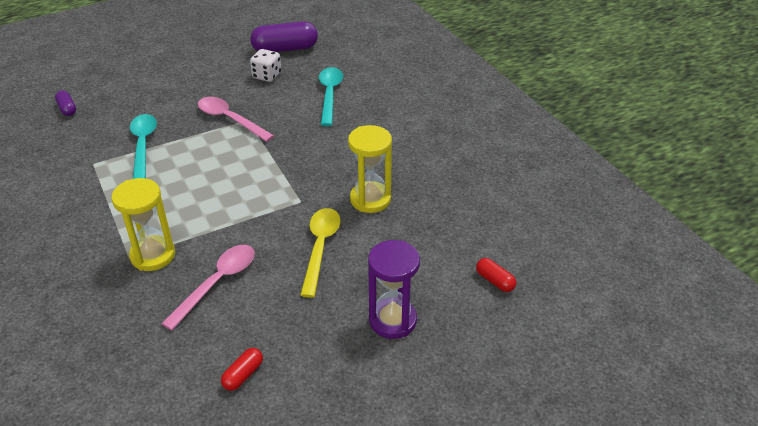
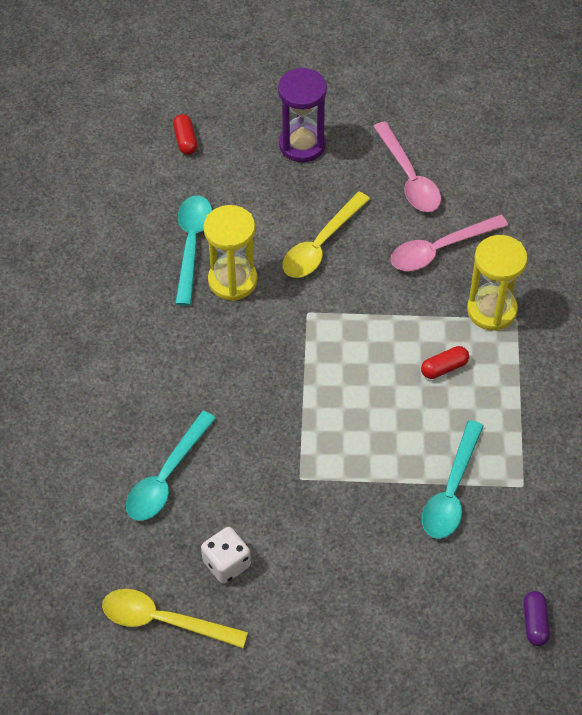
camera: 150 degrees left, 15 degrees up
(230, 120) = (322, 489): pink spoon -> pink spoon (409, 177)
(243, 375) = (454, 153): red capsule -> red capsule (444, 368)
(285, 49) = (164, 620): purple capsule -> yellow spoon
(419, 209) = (192, 245): none -> turquoise spoon

